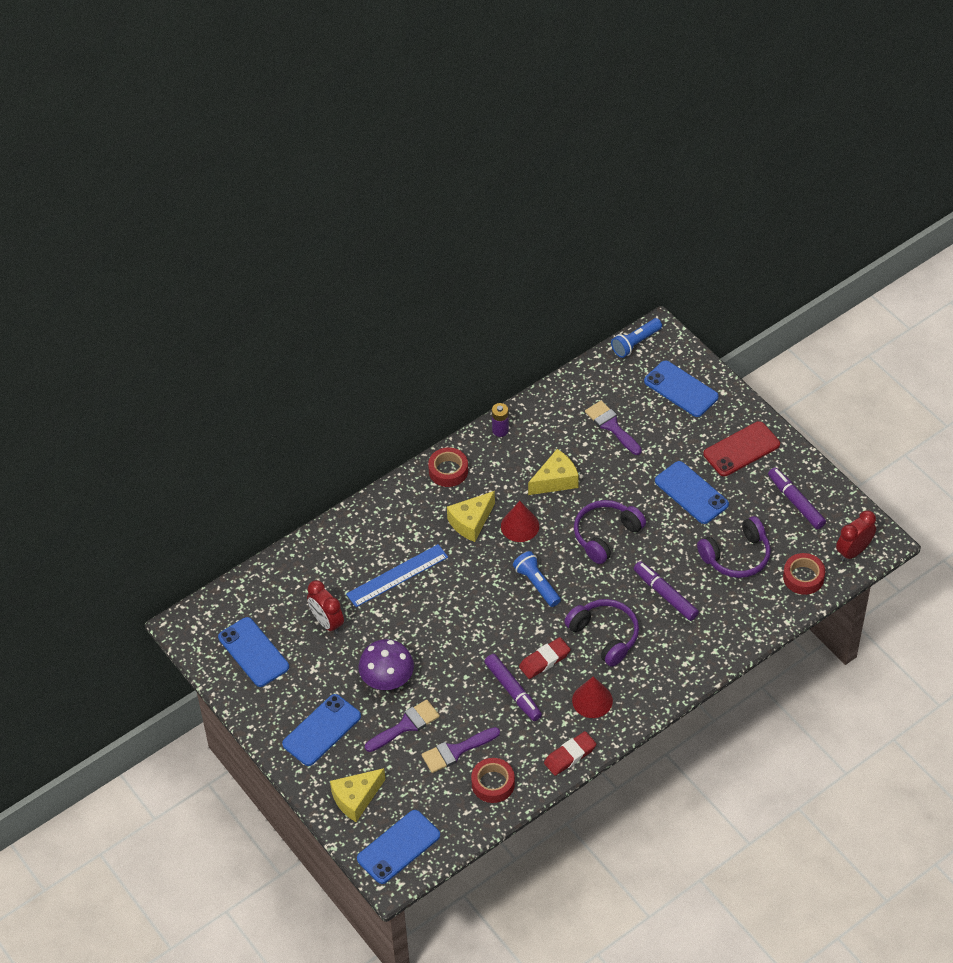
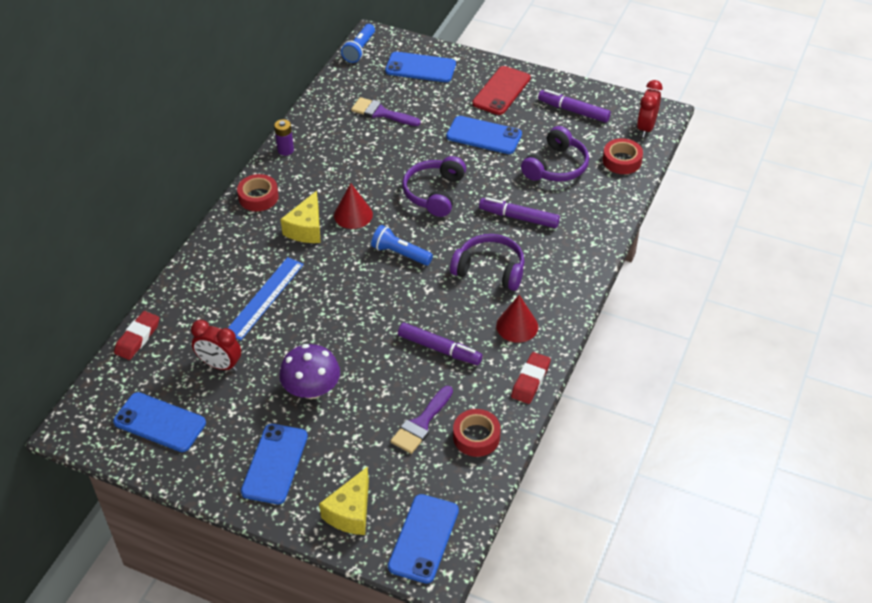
camera: 30 degrees left, 5 degrees down
(406, 725) = (357, 422): purple brush -> none
(544, 660) = (450, 311): red eraser -> red eraser (137, 338)
(555, 480) = (361, 169): yellow cheese -> none

